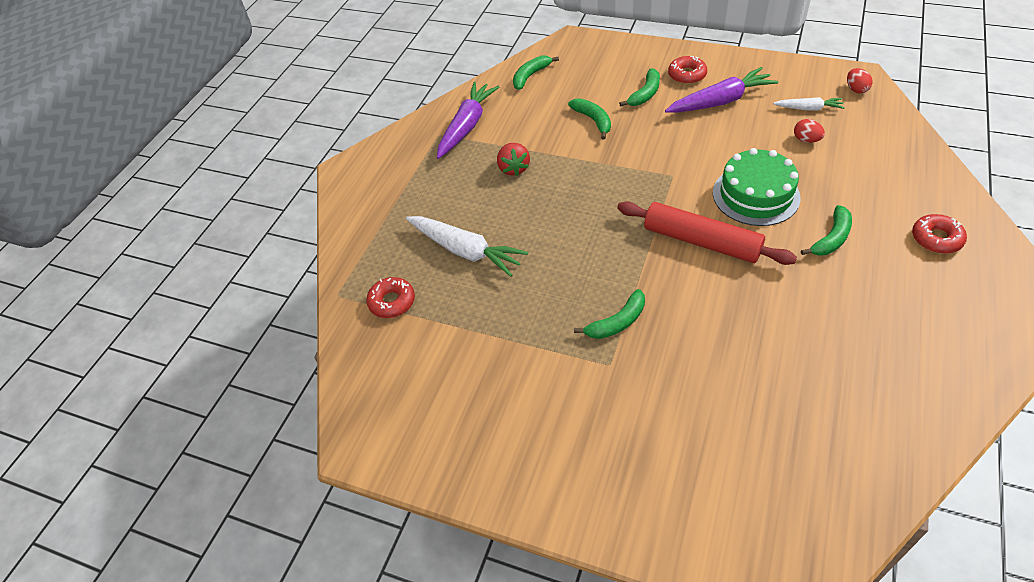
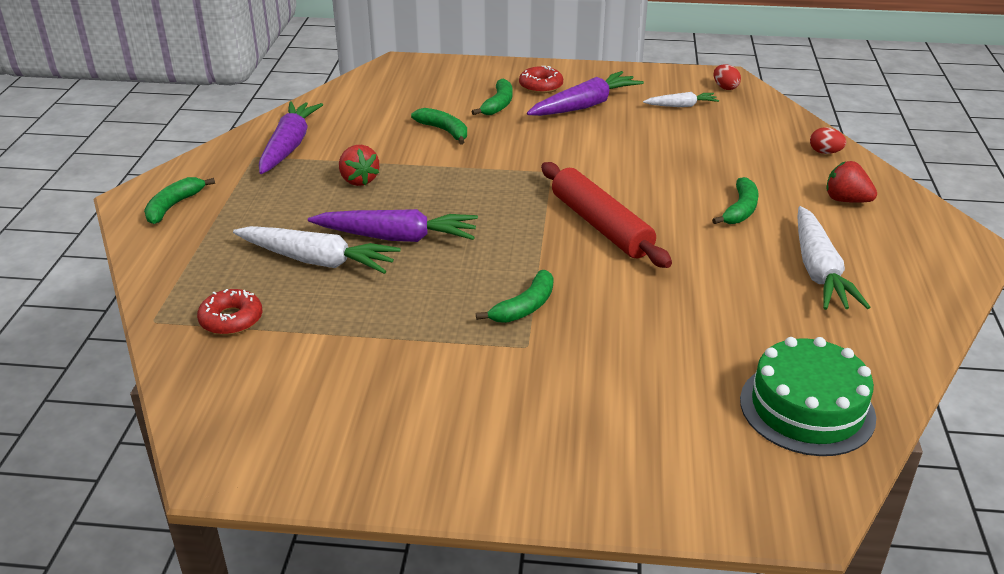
camera: 20 degrees left, 15 degrees down
(530, 76) = (357, 97): green banana -> green banana (173, 206)
(531, 234) = (397, 237): none -> purple carrot
(701, 241) = (600, 225): red rolling pin -> red rolling pin turned 45 degrees clockwise
(756, 195) = (648, 181): green cake -> green cake (807, 408)
(806, 140) = (687, 131): red egg -> red egg (825, 152)
(886, 319) = (818, 271): none -> white carrot
(936, 239) = (846, 200): red donut -> red strawberry

